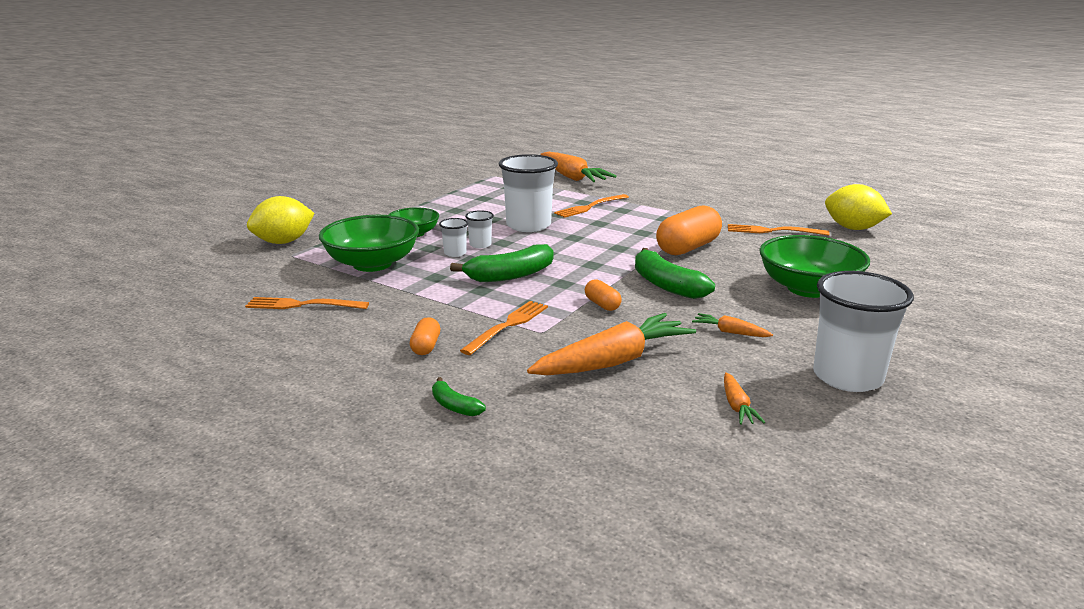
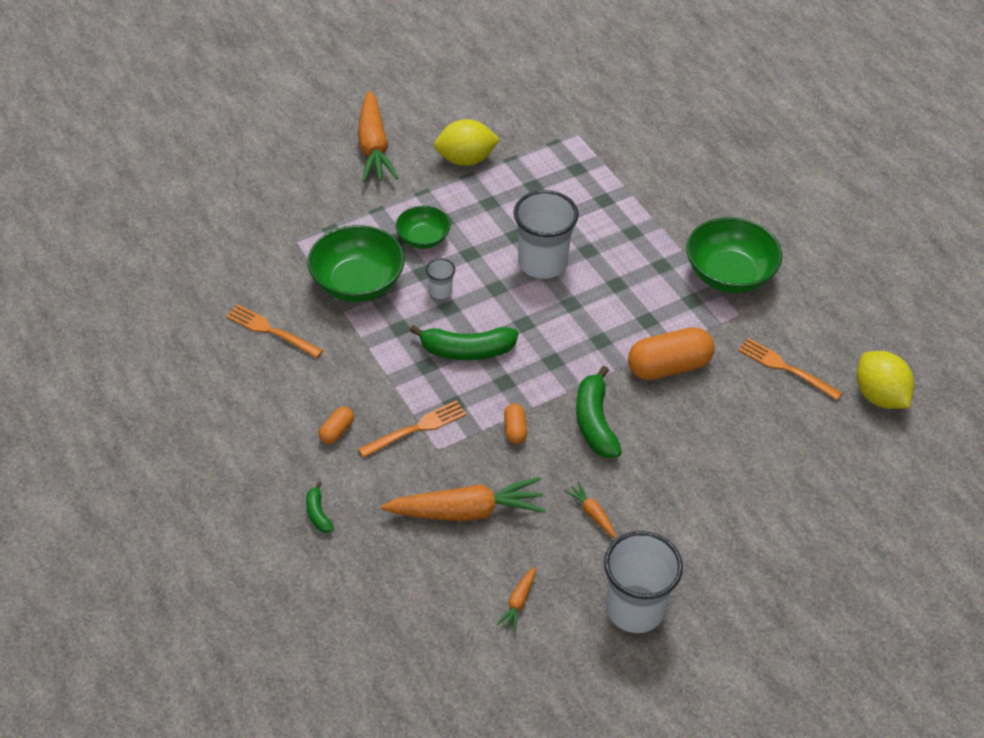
camera: 25 degrees right, 25 degrees up
(284, 242) = (298, 211): yellow lemon -> yellow lemon (466, 159)
(480, 245) = (472, 284): white cup -> none
(572, 177) = (662, 169): orange carrot -> orange carrot (374, 147)
(590, 207) = (632, 246): orange fork -> none
(808, 288) = (722, 481): green bowl -> green bowl (729, 274)

